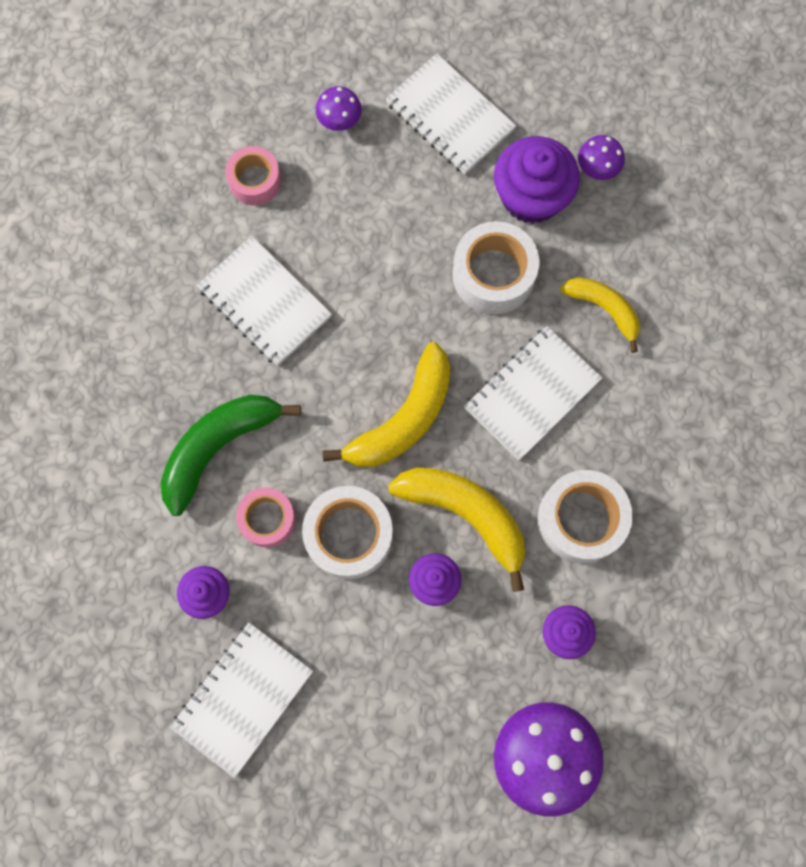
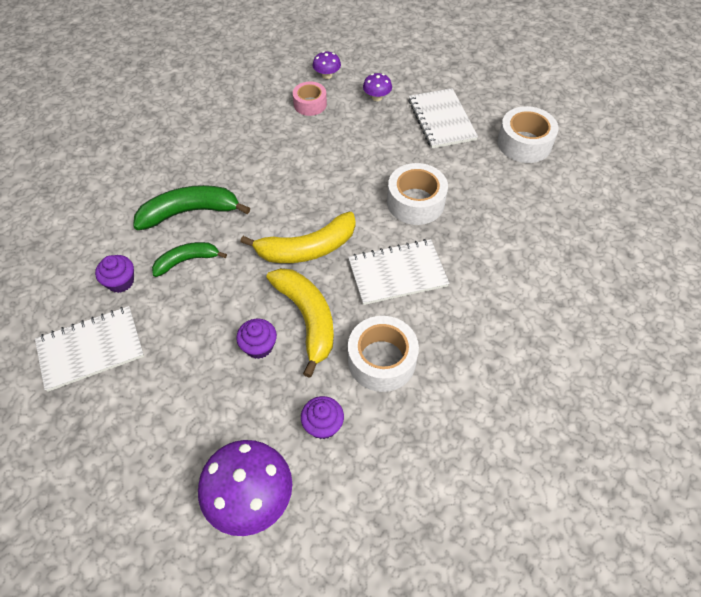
camera: 30 degrees right, 20 degrees down
(265, 302) = (272, 158): white notebook -> none
(267, 519) = (187, 261): pink tape -> green banana
(349, 535) = (227, 293): white tape -> white tape (524, 143)
(531, 196) = (465, 175): purple cupcake -> none
(597, 168) = (517, 178): purple mushroom -> purple mushroom (327, 75)
(604, 309) = (475, 250): yellow banana -> none

